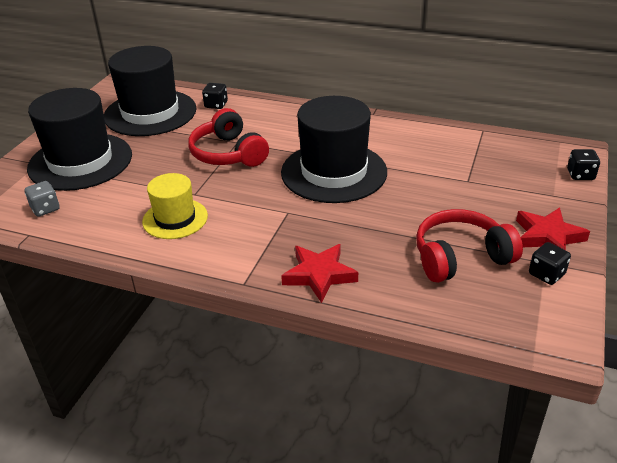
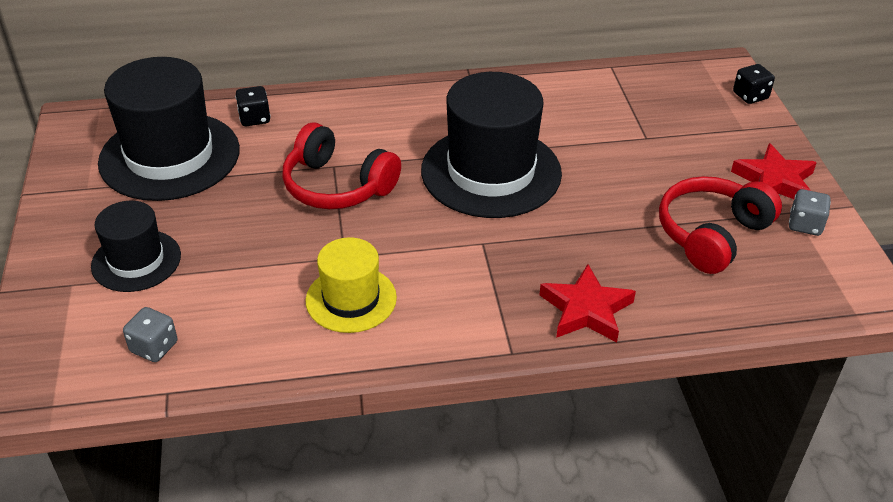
camera: 30 degrees left, 5 degrees up
(80, 161) = (136, 261): black hat -> black hat, size x0.56
(546, 274) = (805, 225): black dice -> grey dice

